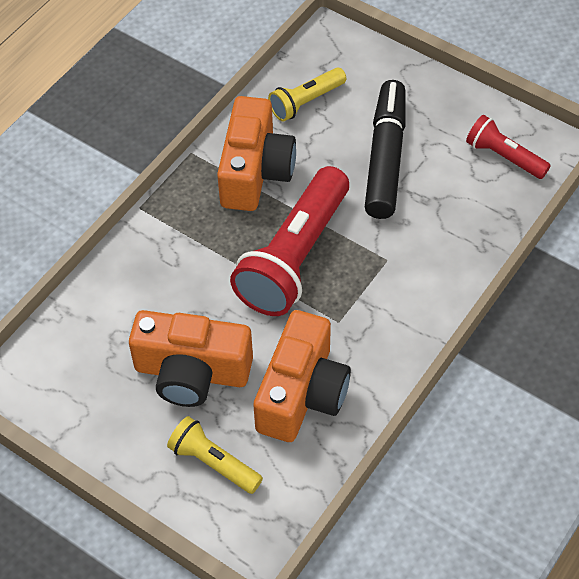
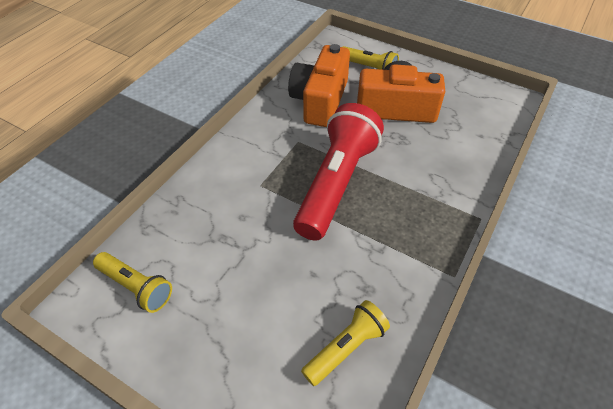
camera: 175 degrees right, 5 degrees down
(255, 171) = (385, 258): orange camera -> none
(385, 158) = (257, 279): black marker -> none
(504, 157) = (136, 287): red flashlight -> yellow flashlight

